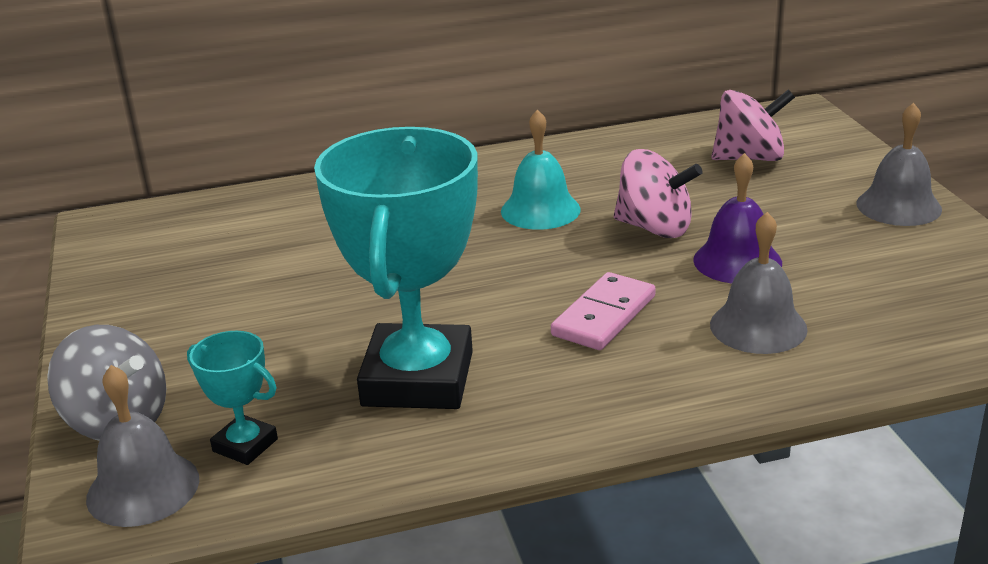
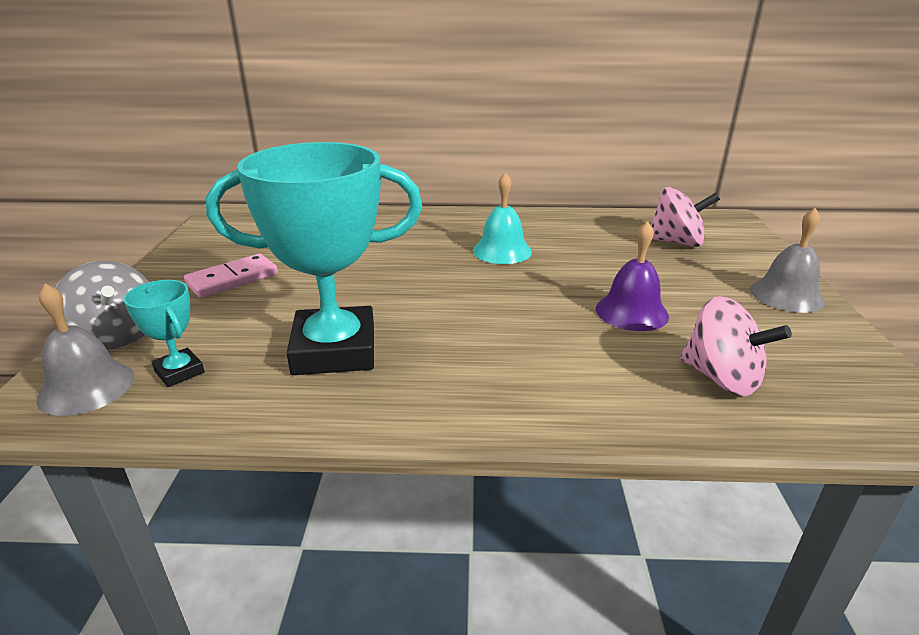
camera: 15 degrees right, 0 degrees up
(417, 379) = (334, 350): turquoise trophy -> turquoise trophy turned 60 degrees clockwise
(603, 316) = (503, 332): pink domino -> pink domino (232, 279)
(655, 228) = (578, 277): pink spinning top -> pink spinning top (721, 378)
(758, 326) = (624, 366): grey bell -> none

